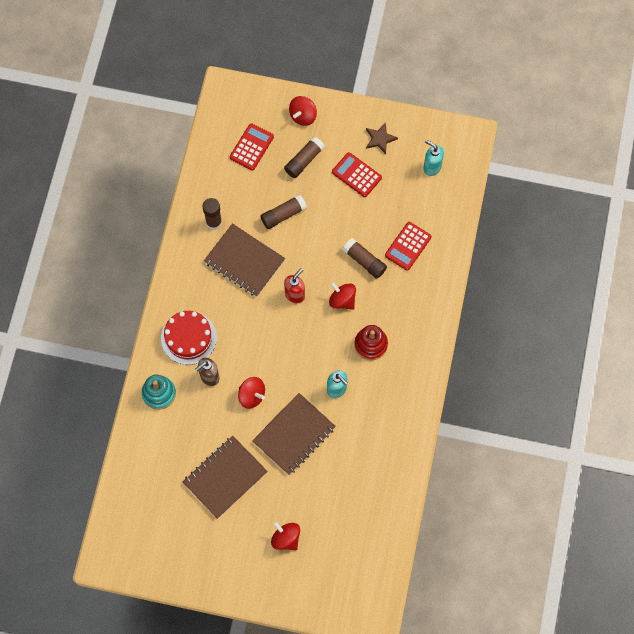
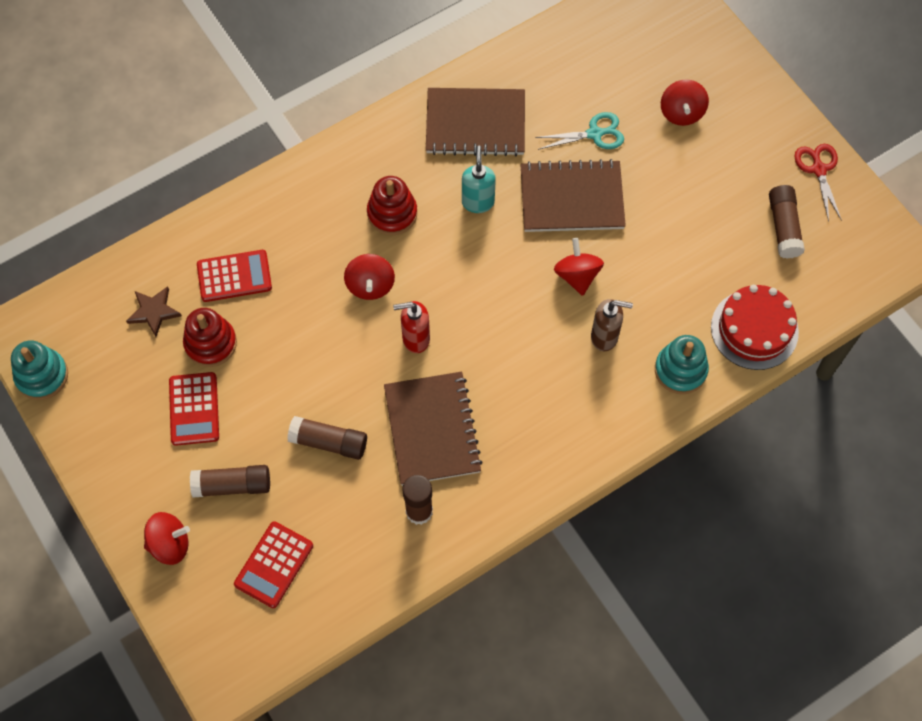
camera: 135 degrees left, 5 degrees down
(186, 571) = (819, 170): none -> red scissors
(188, 338) = (586, 401): red cake -> red cake (754, 329)
(225, 477) = (689, 221): brown notebook -> brown notebook (475, 124)
(251, 147) = (274, 565): red calculator -> red calculator turned 45 degrees counterclockwise
(318, 482) = (594, 134): none -> turquoise scissors
(364, 261) = (299, 304): brown glue stick -> brown glue stick (783, 227)
(380, 139) = (118, 426): brown star -> brown star (154, 312)
(382, 208) = (210, 343): none -> red stacking toy
(432, 167) = (103, 337): turquoise soap dispenser -> none
(437, 128) = (42, 376): none -> turquoise stacking toy

